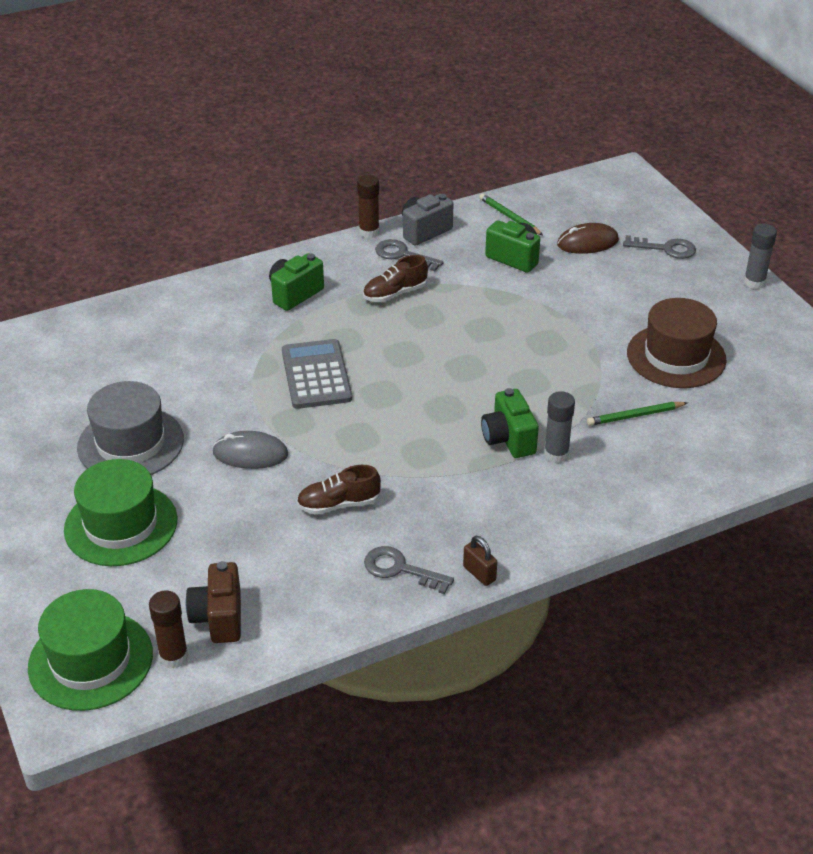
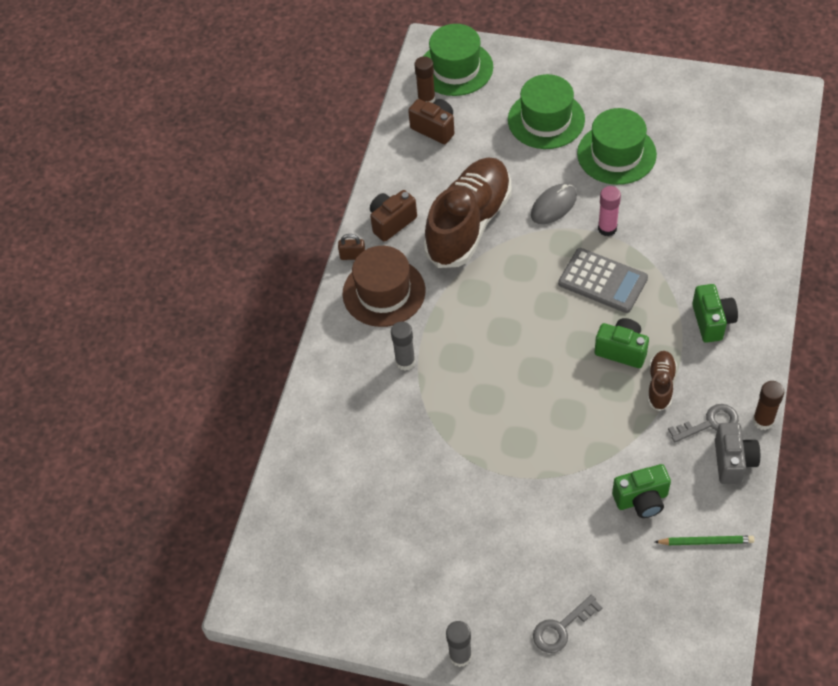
camera: 135 degrees right, 15 degrees up
(130, 443) = (616, 154): grey hat -> green hat
(245, 402) = (607, 228): none -> pink glue stick
(338, 504) = (469, 224): brown shoe -> brown shoe, size x2.23
(400, 569) = (391, 222): grey key -> brown camera
(508, 439) = (442, 346): green camera -> green camera (622, 350)
(587, 242) = (619, 573): brown mouse -> none
(635, 416) = (396, 435): green pencil -> none
(676, 356) = (429, 514): brown hat -> brown hat (384, 292)

